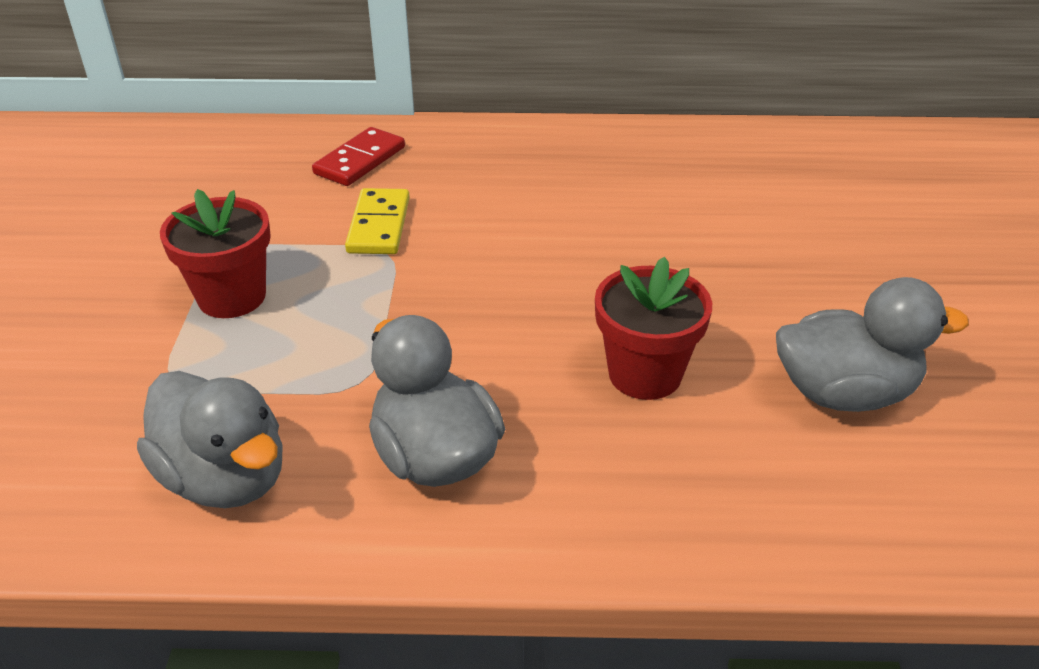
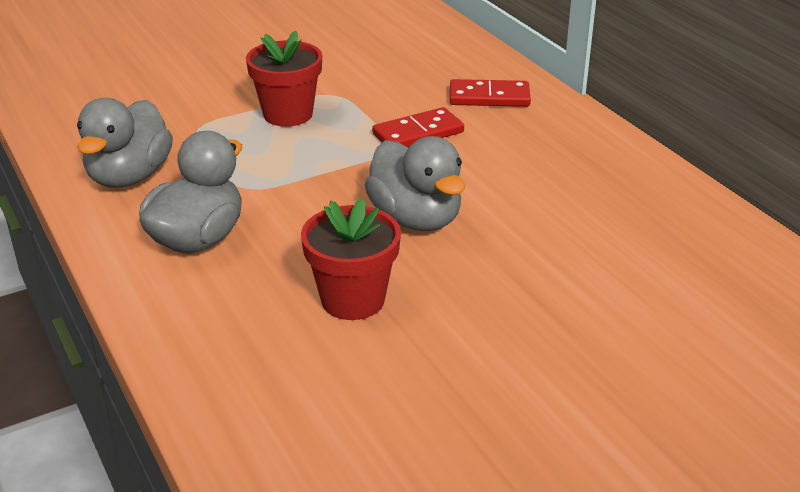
camera: 60 degrees right, 5 degrees down
(378, 225) = (418, 133): yellow domino -> red domino
(844, 393) = (418, 410): grey duck -> grey duck (416, 219)

